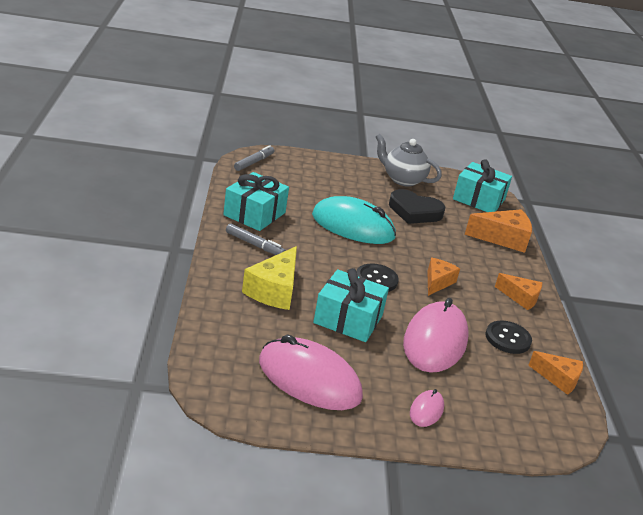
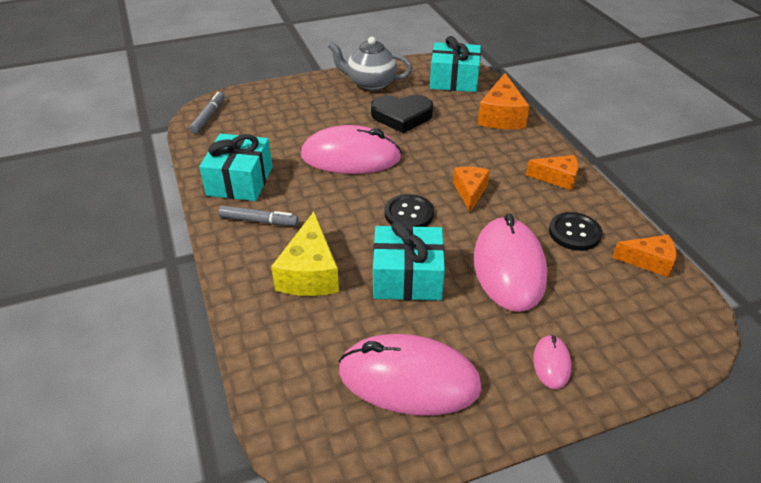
camera: 15 degrees left, 10 degrees up
(353, 226) = (350, 157): turquoise mouse -> pink mouse
(503, 239) = (501, 116): orange cheese -> orange cheese turned 120 degrees clockwise

